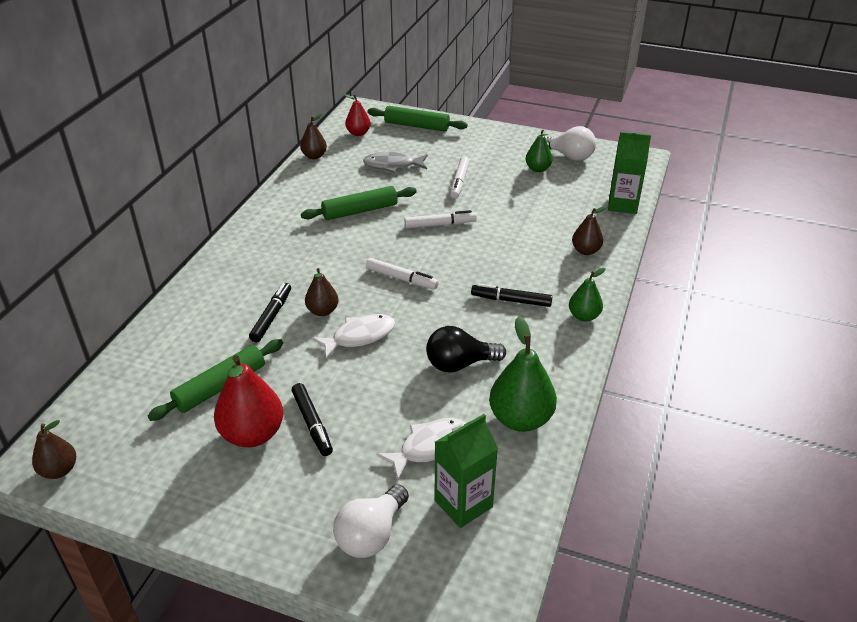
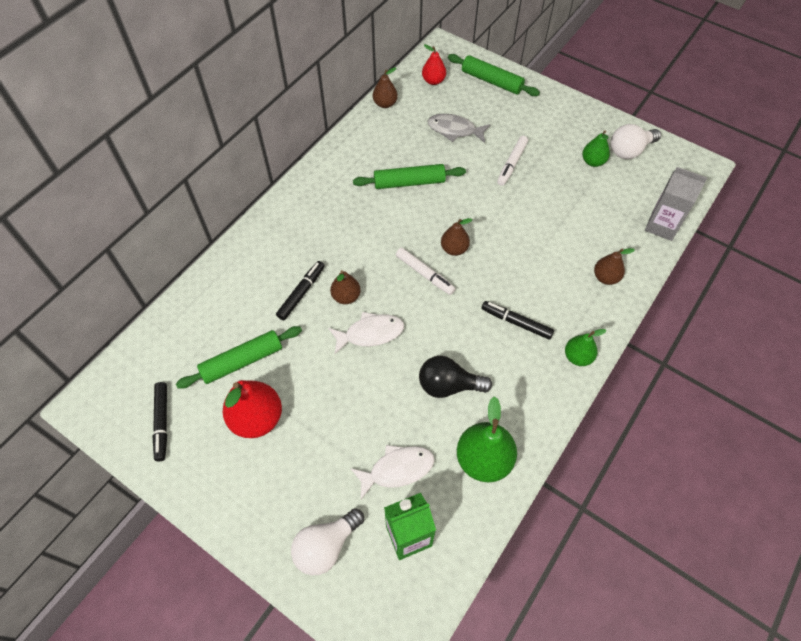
camera: 15 degrees right, 20 degrees up
(59, 470) = (102, 416): brown pear -> brown pear (454, 249)
(312, 423) = (307, 419): black marker -> black marker (162, 423)
(440, 224) = (478, 215): white marker -> none
(569, 156) = (629, 150): white light bulb -> white light bulb turned 105 degrees clockwise
(622, 204) = (662, 226): green carton -> grey carton

